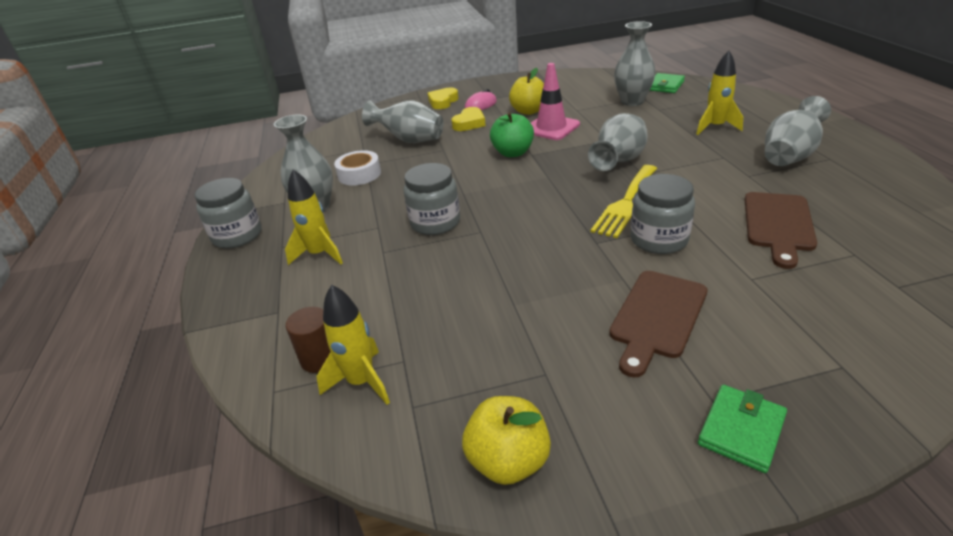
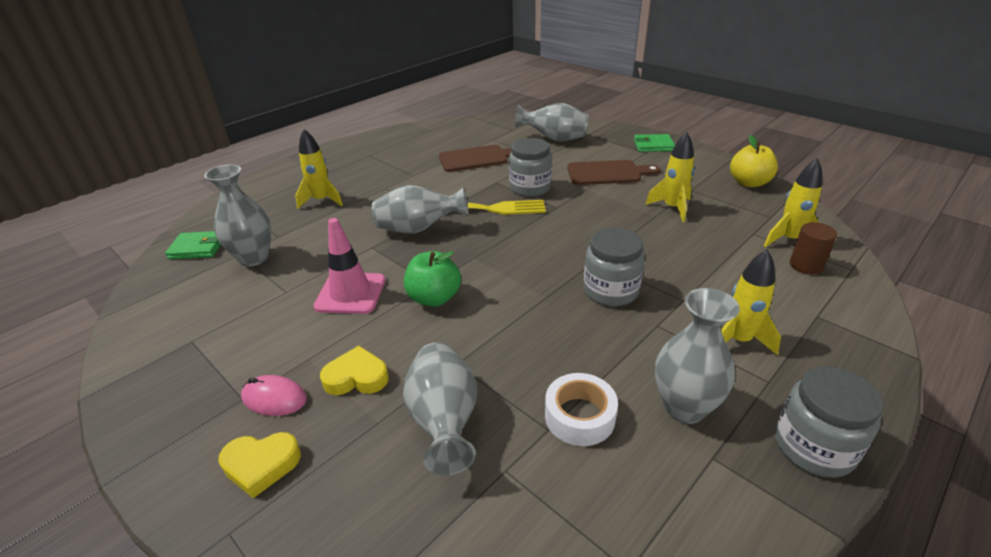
camera: 125 degrees left, 0 degrees up
(516, 326) = (672, 208): none -> yellow rocket
(529, 111) = (296, 332): yellow apple -> none
(789, 155) = (370, 167): grey vase -> grey vase (554, 139)

